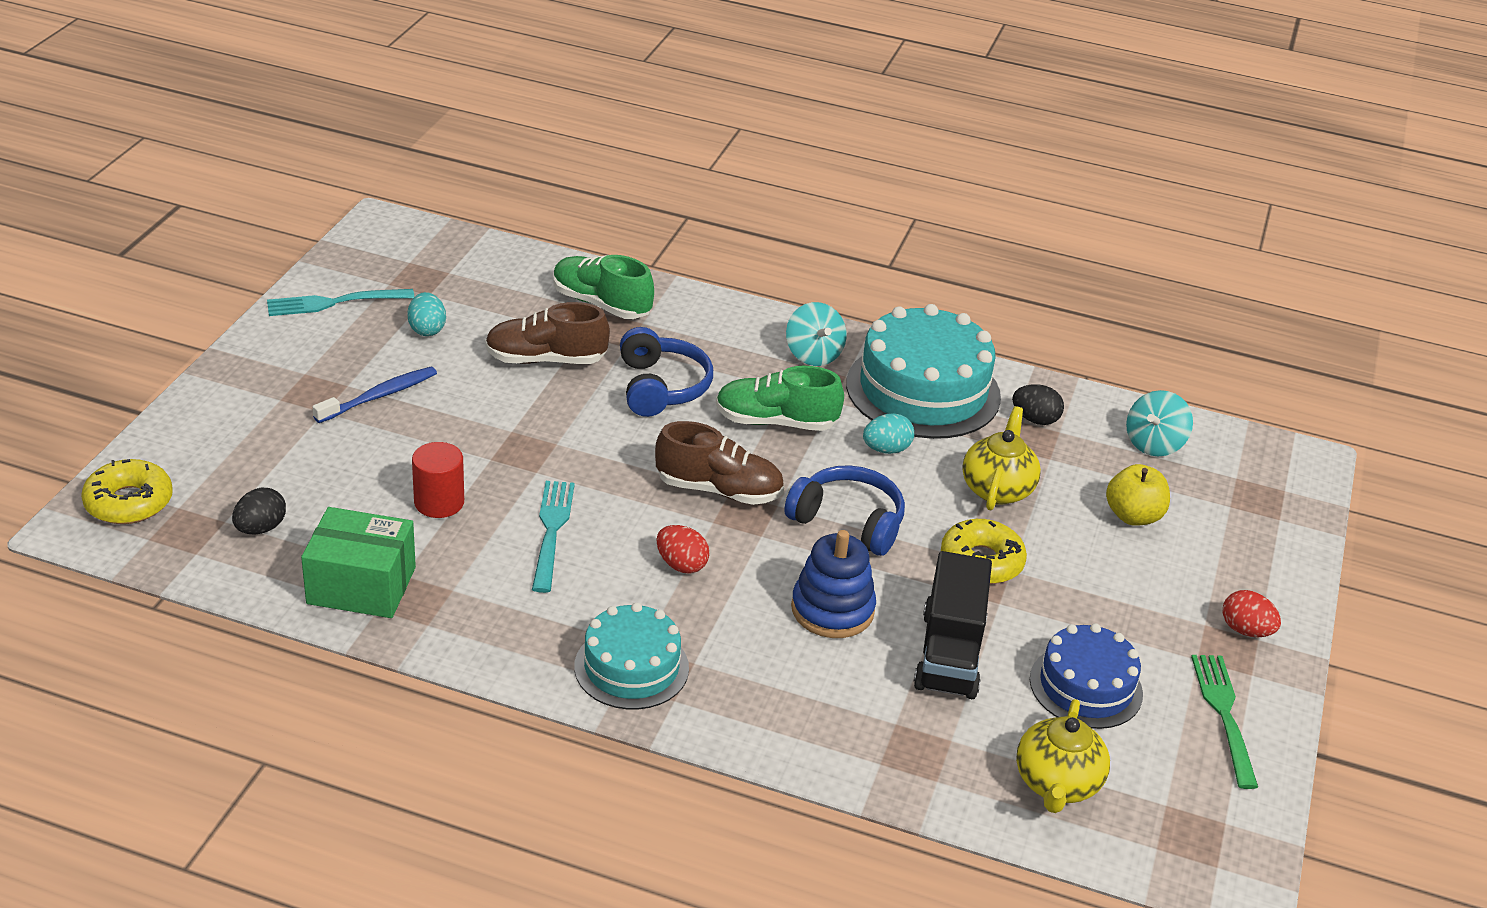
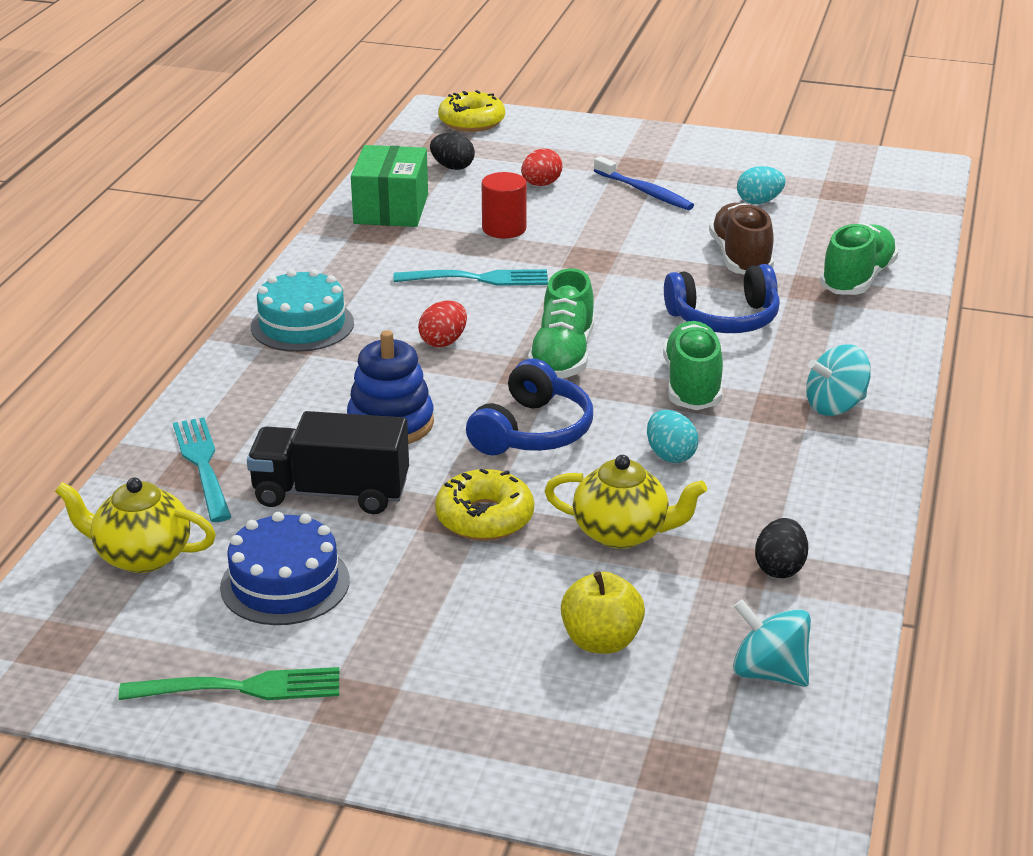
camera: 90 degrees right, 5 degrees down
(335, 302) = (778, 160): turquoise fork -> turquoise fork (203, 466)
(719, 490) = (563, 356): brown shoe -> green shoe
(923, 390) = (801, 482): turquoise cake -> none
(1245, 630) = (391, 723): red egg -> red egg (541, 184)

